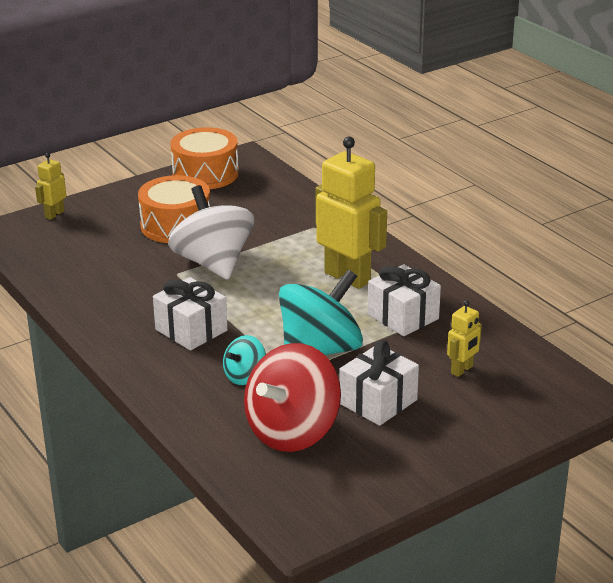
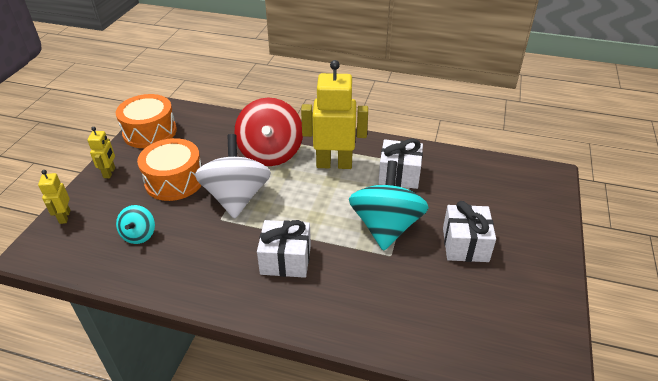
camera: 40 degrees left, 10 degrees up
(213, 263) = (236, 197): white spinning top -> white spinning top turned 60 degrees clockwise
(245, 376) = (366, 276): turquoise spinning top -> turquoise spinning top (139, 235)
(292, 431) = (450, 301): red spinning top -> red spinning top (270, 153)
(462, 370) = (476, 194): yellow robot -> yellow robot (109, 173)

